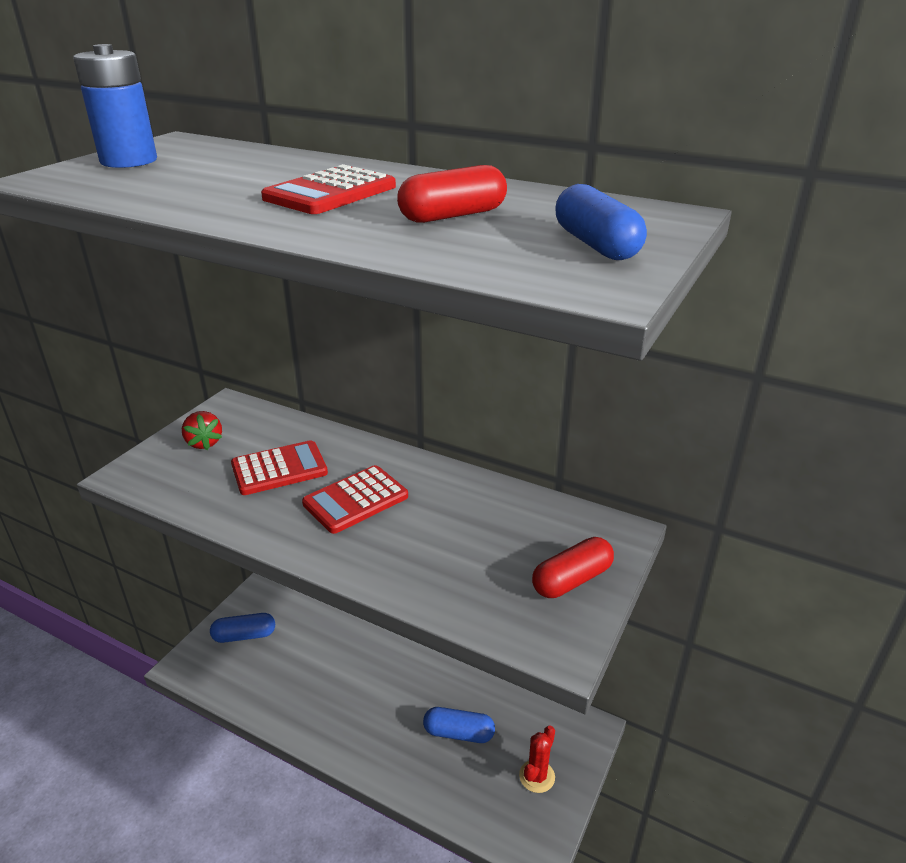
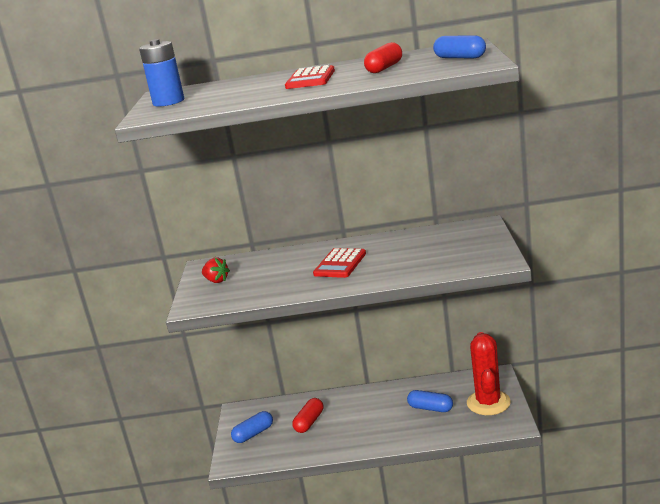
camera: 25 degrees left, 10 degrees down
(279, 469) = (279, 271): red calculator -> none
(458, 733) = (430, 408): blue capsule -> blue capsule turned 45 degrees clockwise
(537, 776) = (488, 403): red cactus -> red cactus, size x1.93
(572, 580) = (481, 244): red capsule -> red capsule (309, 422)

